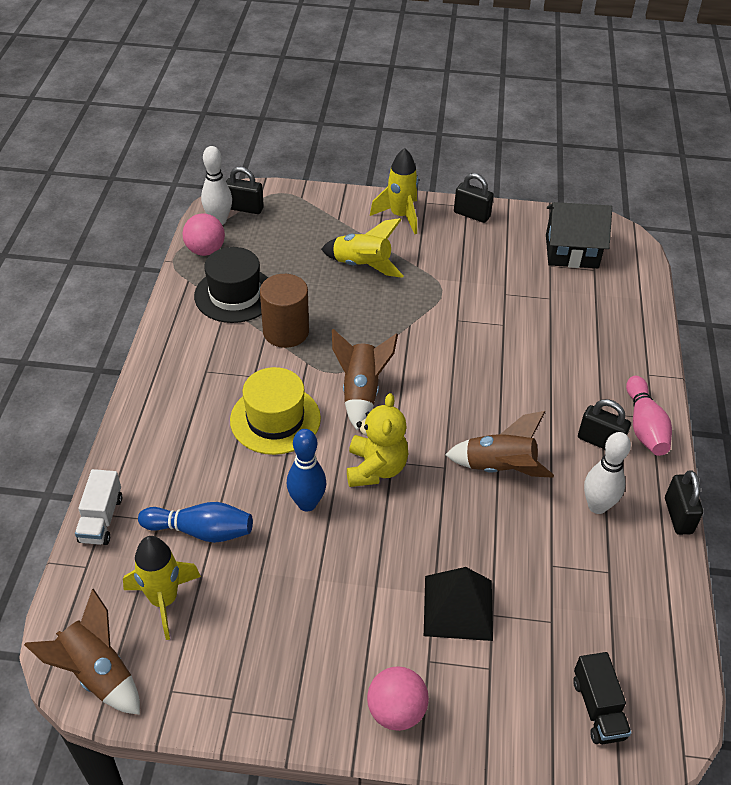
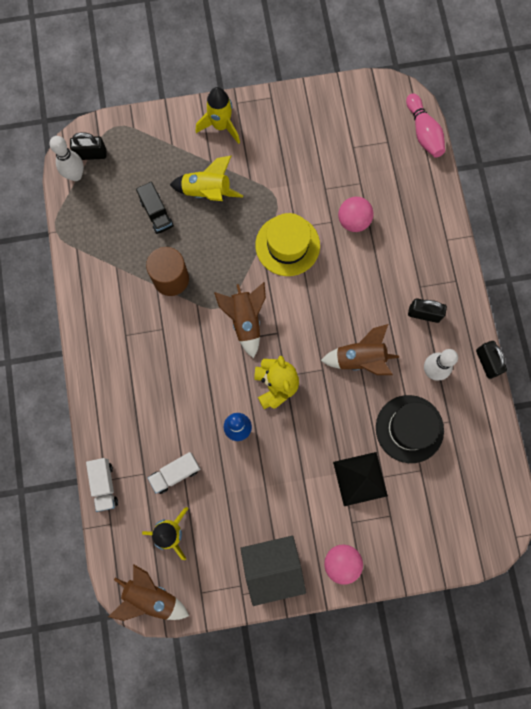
camera: 15 degrees left, 30 degrees up
(201, 531) = (175, 473): blue bowling pin -> white truck
(205, 250) = (77, 212): pink ball -> pink ball (353, 221)
(235, 295) = (118, 253): black hat -> black hat (409, 429)
(275, 419) = (192, 364): yellow hat -> yellow hat (287, 245)
(471, 215) = (278, 107): black padlock -> none
(571, 251) = (366, 126): black house -> black house (272, 568)
(598, 708) = (461, 522): black truck -> black truck (156, 213)
(644, 426) = (452, 291): pink bowling pin -> pink bowling pin (423, 132)

